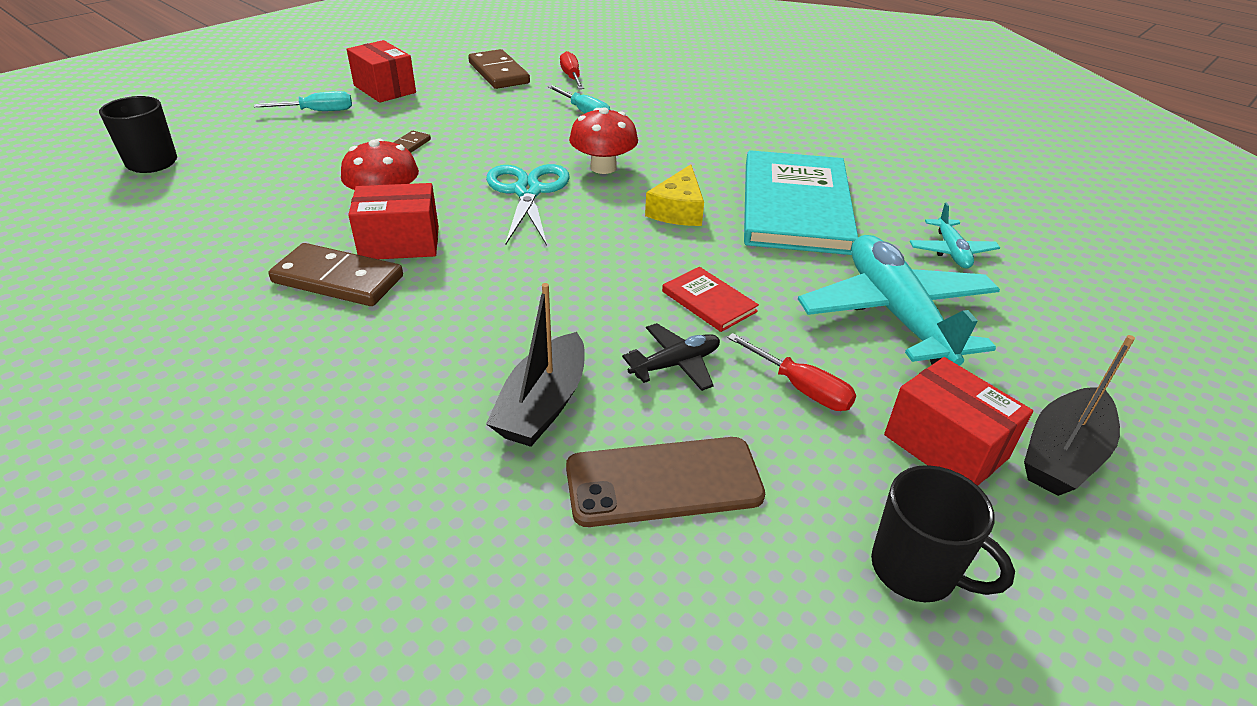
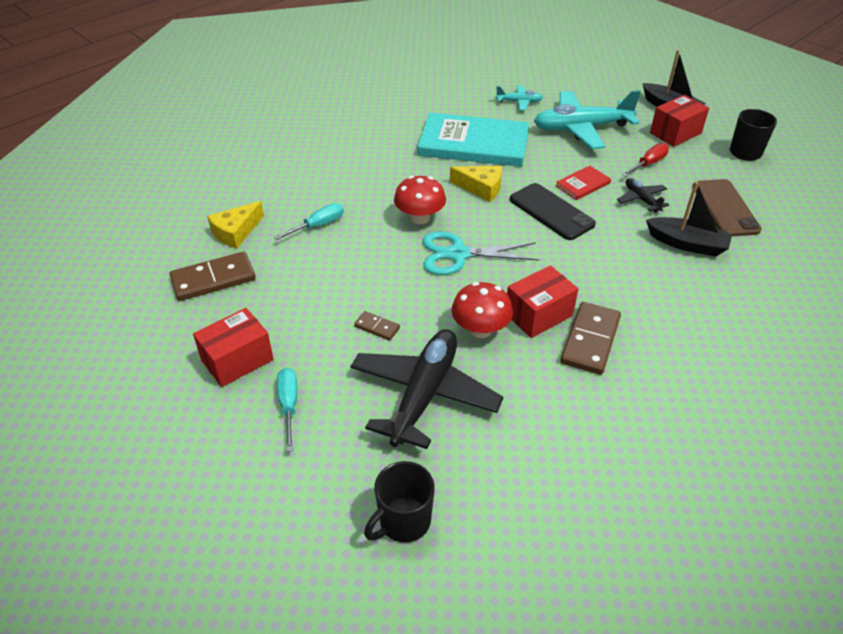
camera: 85 degrees left, 5 degrees up
(299, 171) = (424, 394): none -> black plane
(400, 243) = (538, 314): red box -> red box turned 60 degrees clockwise
(571, 77) = (236, 232): red screwdriver -> yellow cheese
(627, 266) = (551, 212): none -> black phone

